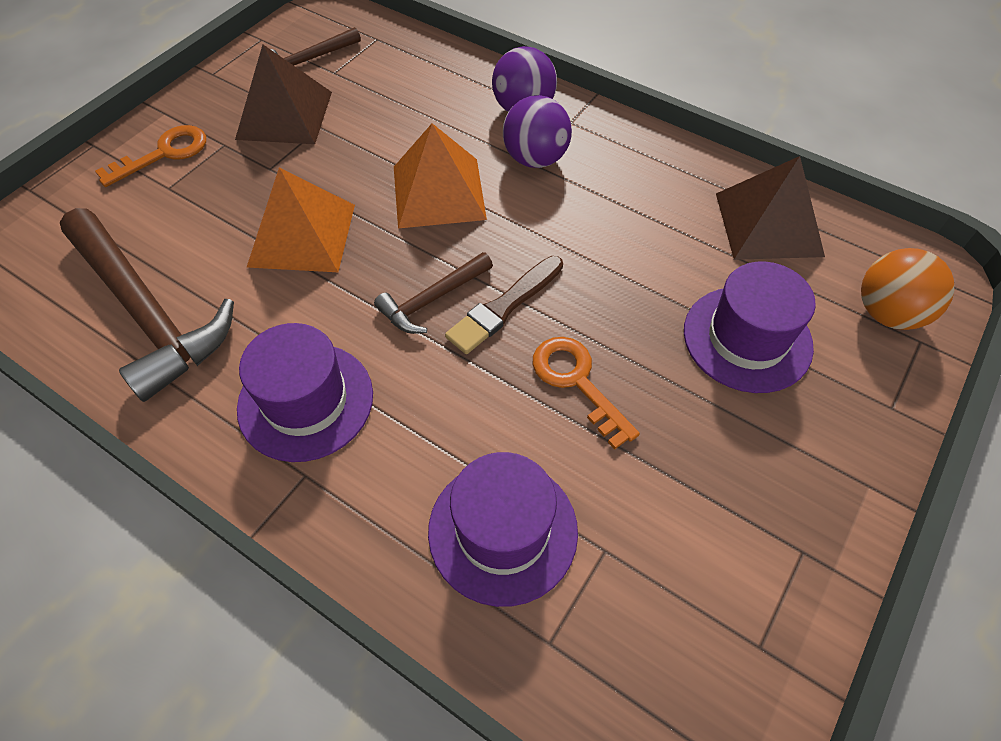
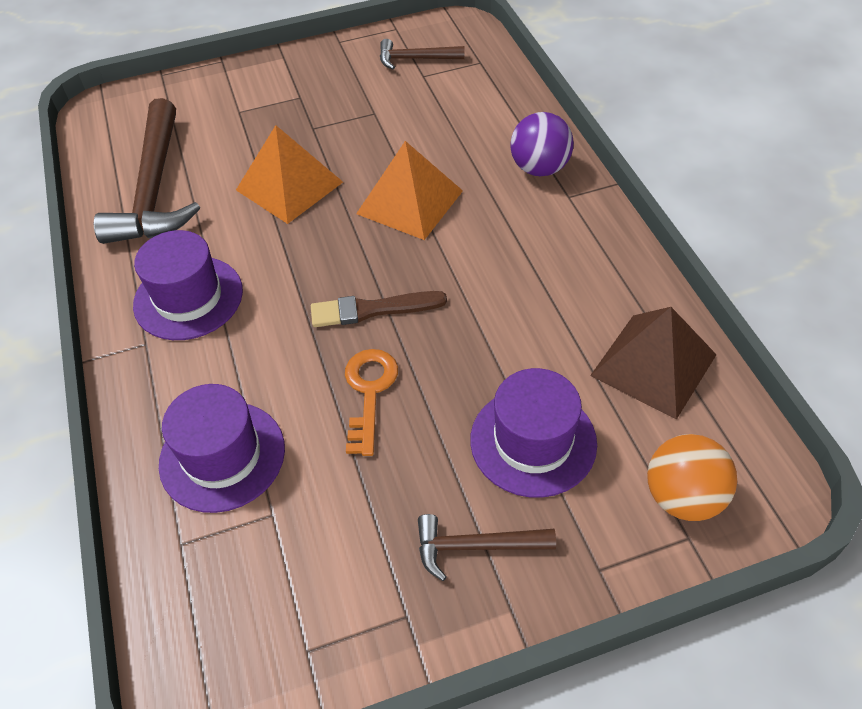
camera: 40 degrees right, 5 degrees down
(164, 154) = (257, 86): orange key -> none
(284, 115) = (358, 93): brown pyramid -> none
(432, 299) = (329, 277): brown hammer -> brown hammer (476, 546)
(535, 159) = (508, 212): purple ball -> none

